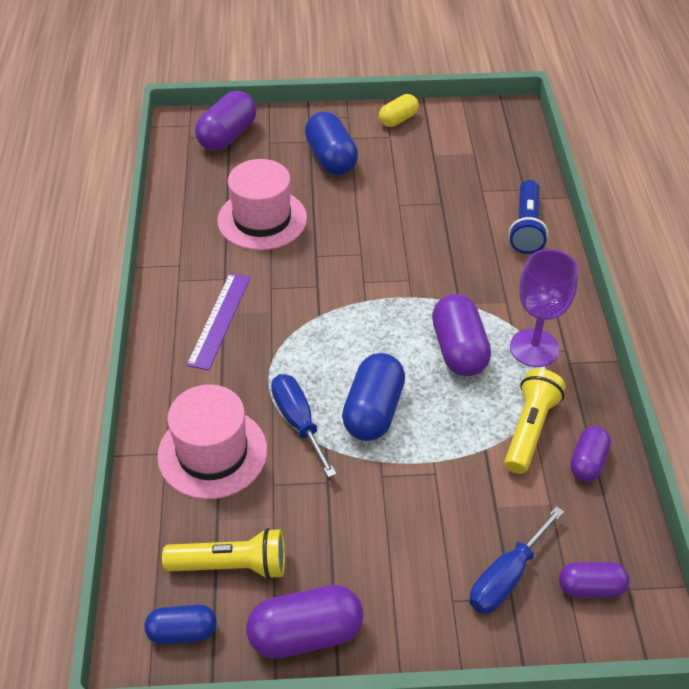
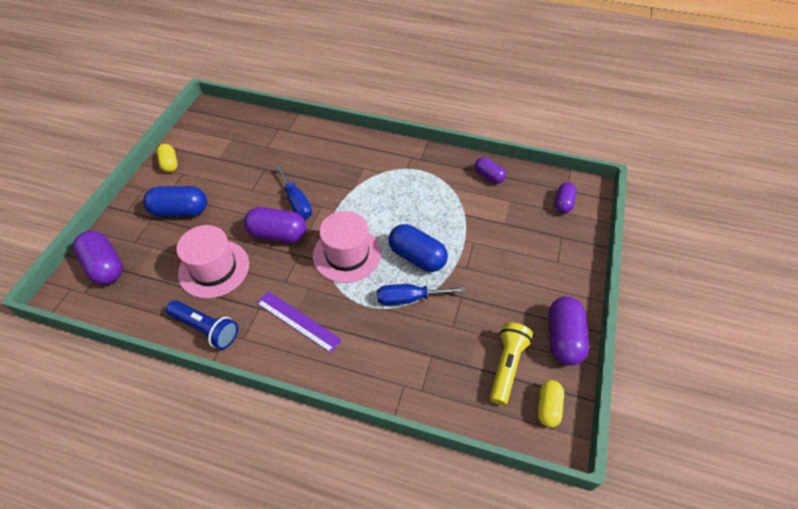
camera: 70 degrees left, 5 degrees up
(182, 632) = (548, 407): blue capsule -> yellow capsule
(212, 453) = (415, 355): pink hat -> pink hat (347, 254)
(459, 349) = (389, 201): purple capsule -> purple capsule (278, 234)
(506, 577) = (549, 234): blue screwdriver -> blue screwdriver (296, 202)
(526, 227) = (311, 139): blue flashlight -> blue flashlight (206, 329)
(530, 429) = (459, 191): yellow flashlight -> none
(534, 348) = (404, 169): purple goblet -> none

